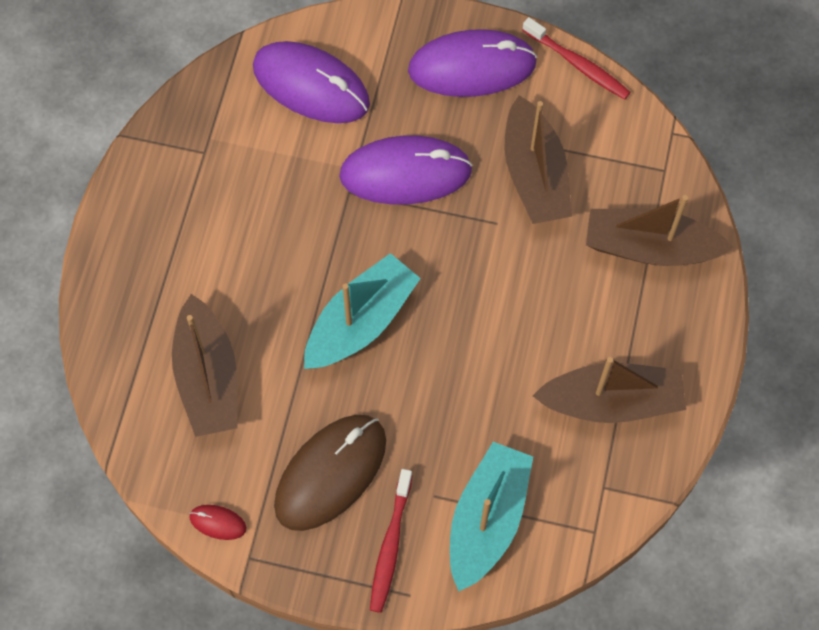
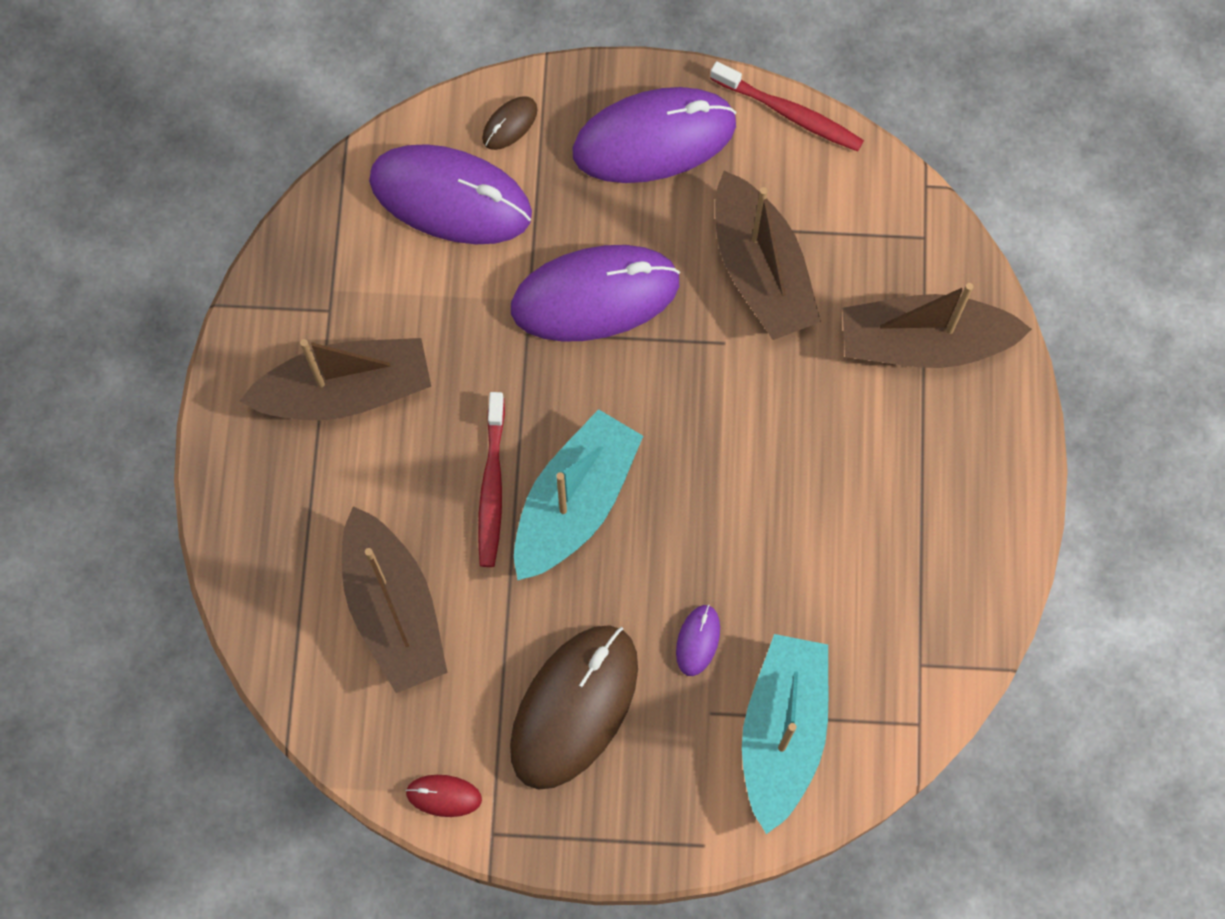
camera: 10 degrees left, 5 degrees up
(365, 40) = (510, 124): none -> brown mouse
(390, 545) = (667, 787): red toothbrush -> red toothbrush (492, 486)
(435, 439) = (698, 640): none -> purple mouse
(611, 401) = (910, 552): brown boat -> brown boat (345, 391)

